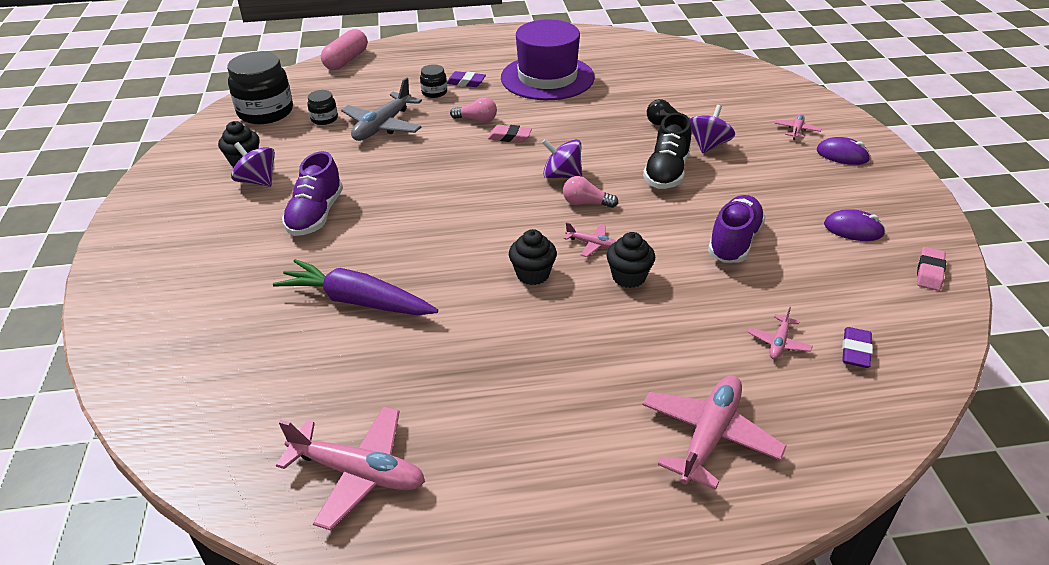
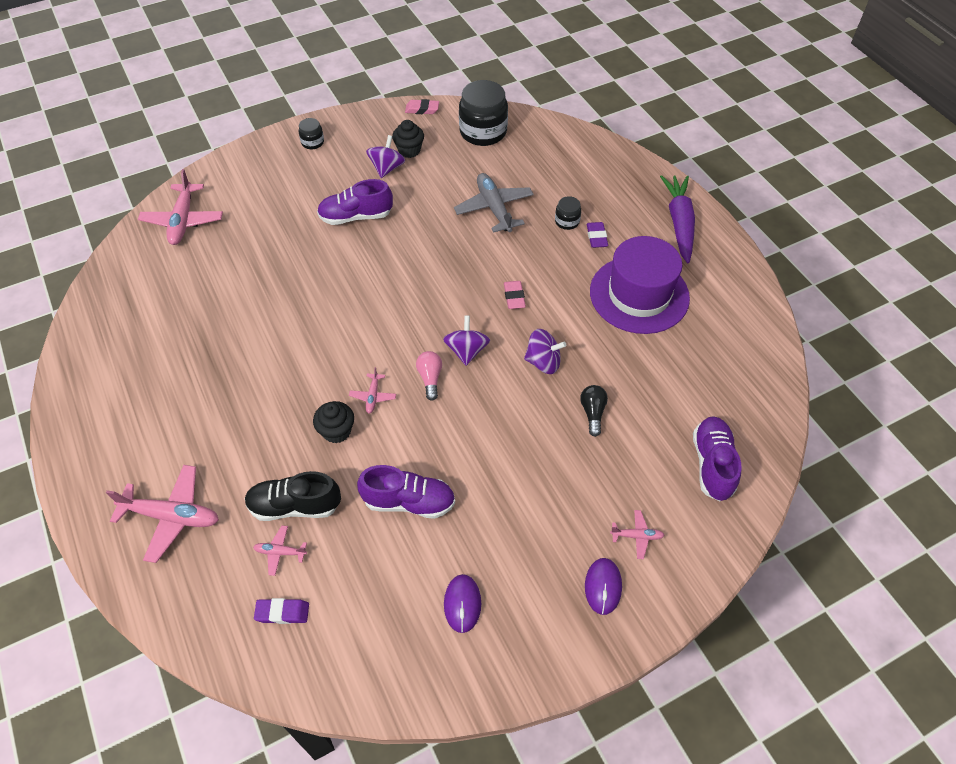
camera: 70 degrees right, 15 degrees up
(324, 119) = (489, 169): black jar -> black jar (312, 142)
(346, 60) = (593, 144): pink capsule -> none
(357, 301) = (266, 276): purple carrot -> purple carrot (679, 223)
(358, 473) = (116, 333): pink plane -> pink plane (183, 221)
(383, 126) = (494, 208): grey plane -> grey plane turned 60 degrees clockwise
(477, 120) = (532, 266): pink light bulb -> none
(532, 274) = (323, 367): black cupcake -> none
(667, 172) = (503, 429): black shoe -> black shoe (295, 506)
(708, 145) = (568, 456): purple spinning top -> purple spinning top (543, 362)
(736, 85) = (712, 464): none -> purple shoe
(929, 272) = (411, 677): pink eraser -> pink eraser (422, 109)

